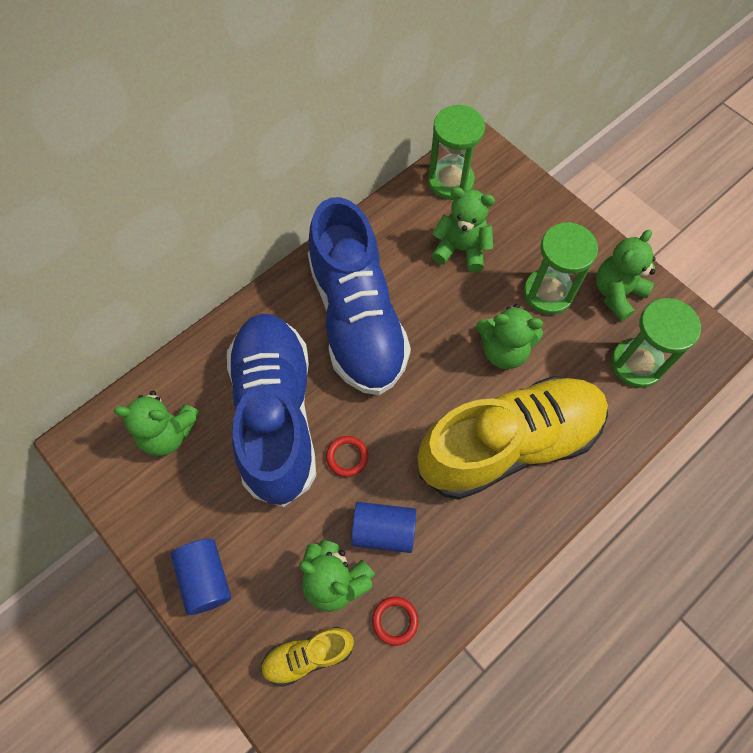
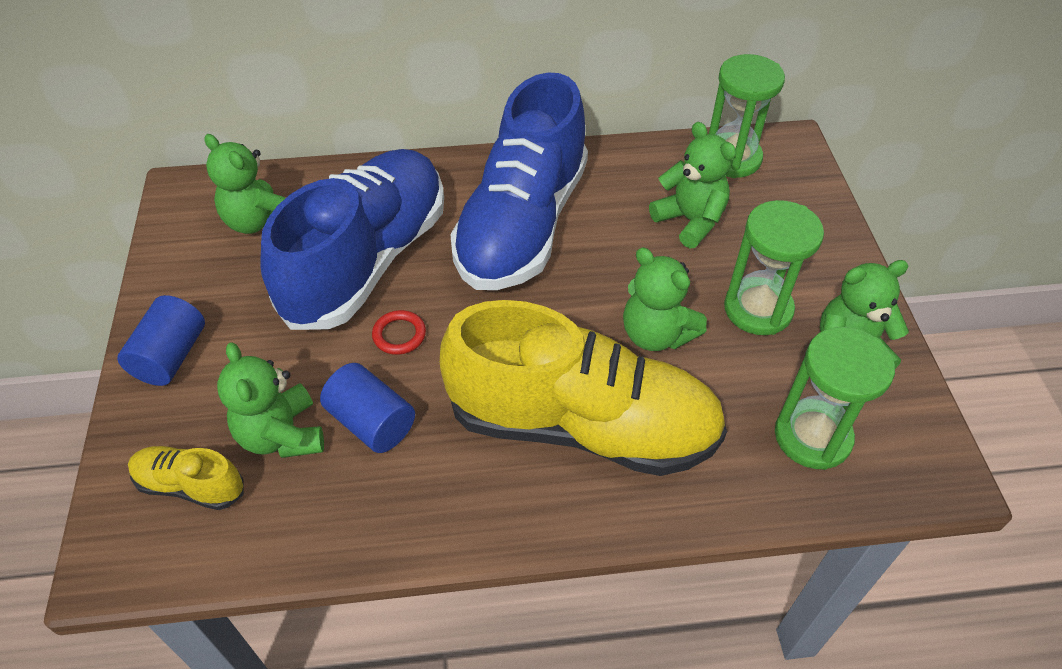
camera: 35 degrees right, 15 degrees down
(395, 621) = (302, 513): red ring -> none

